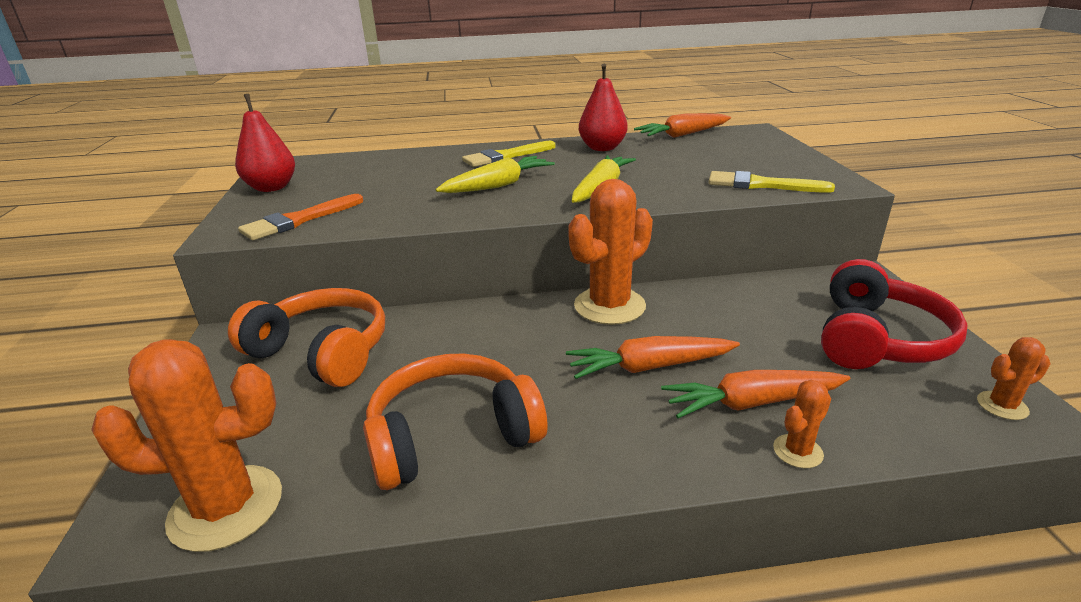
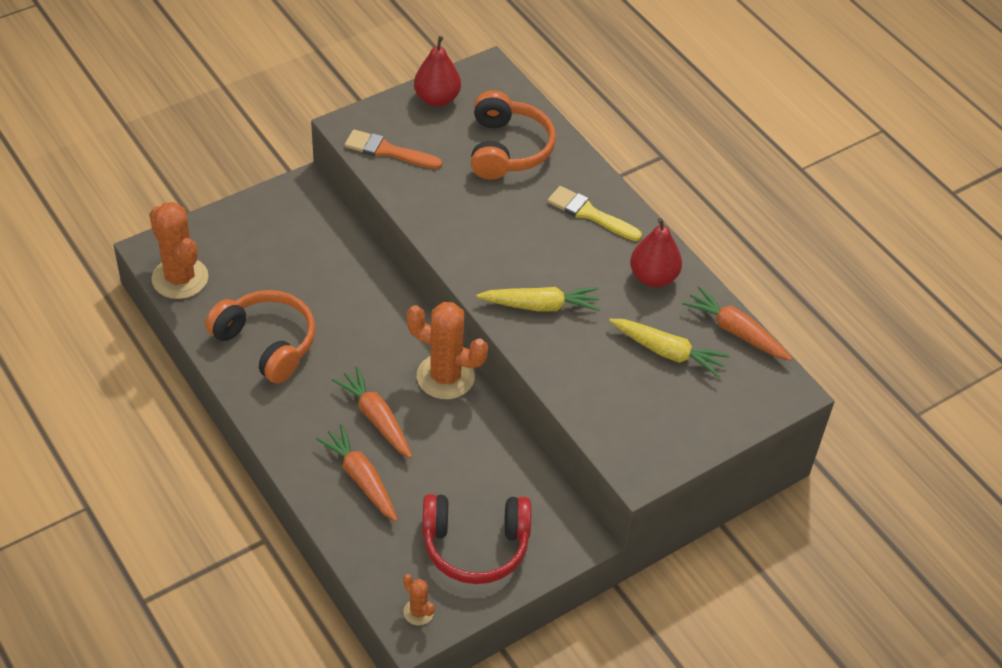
camera: 60 degrees right, 20 degrees up
(322, 352) = (313, 243): orange headphones -> orange headphones (507, 149)
(498, 185) = (513, 236): yellow carrot -> yellow carrot (667, 352)
(760, 185) = (606, 413): yellow brush -> none
(797, 451) = (324, 505): orange cactus -> none

